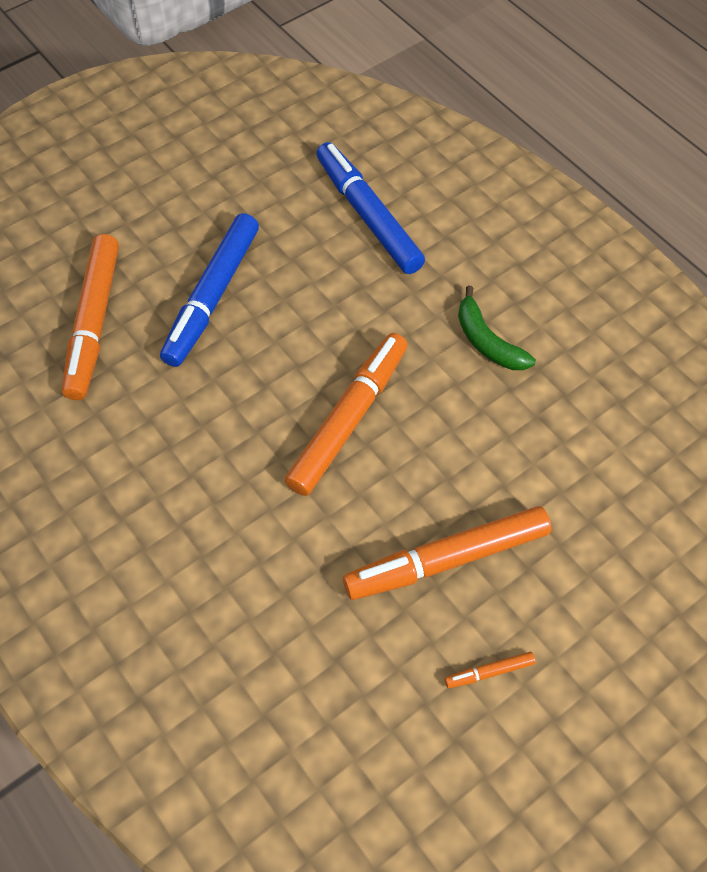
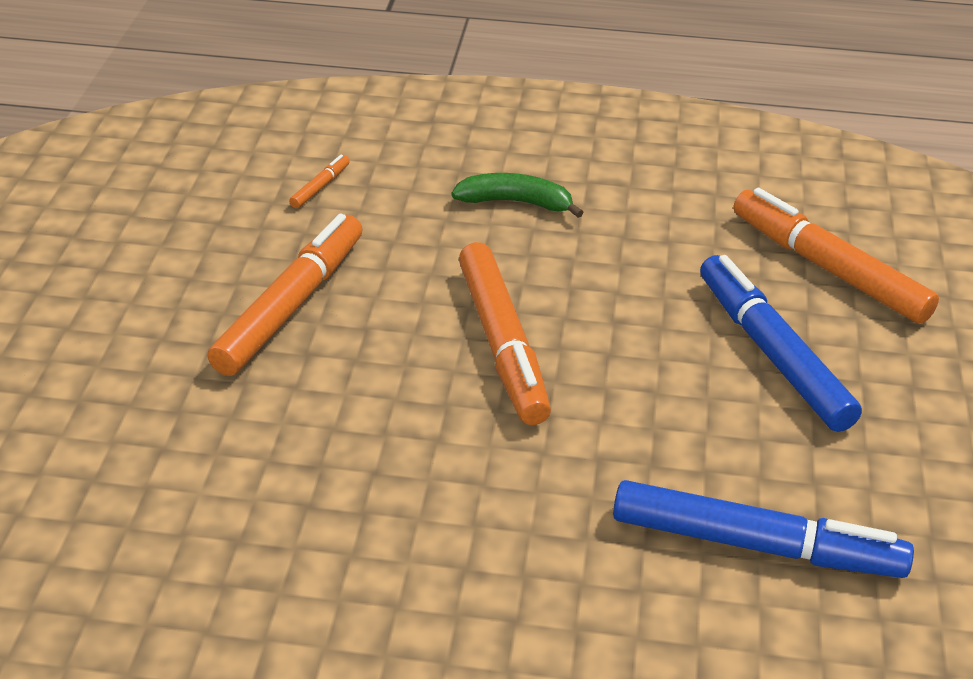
camera: 135 degrees right, 20 degrees down
(487, 341) = (450, 501): green banana -> green banana (516, 202)
(489, 672) = (181, 264): orange marker -> orange marker (320, 187)

